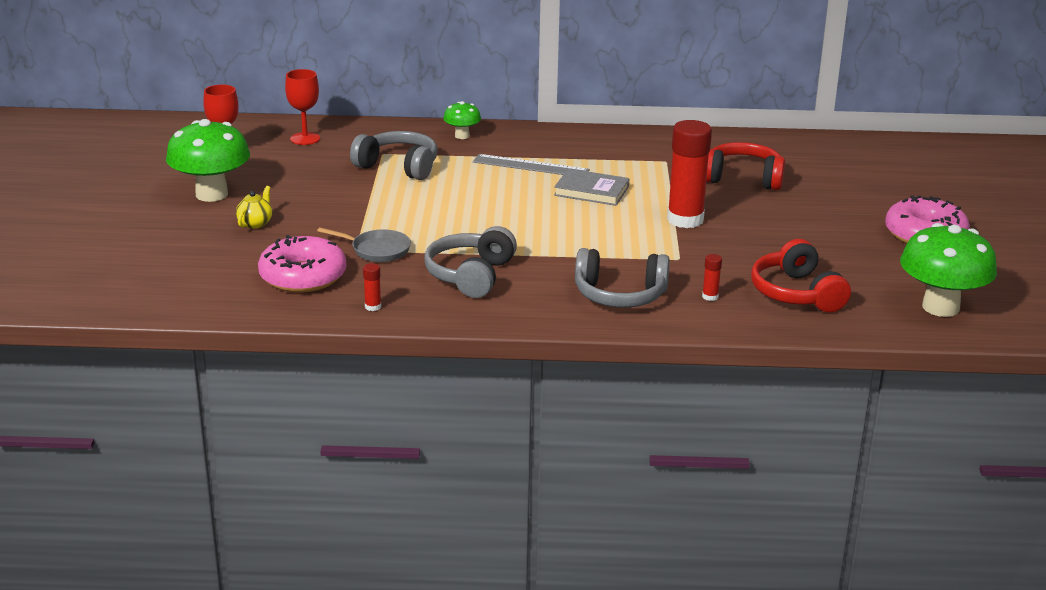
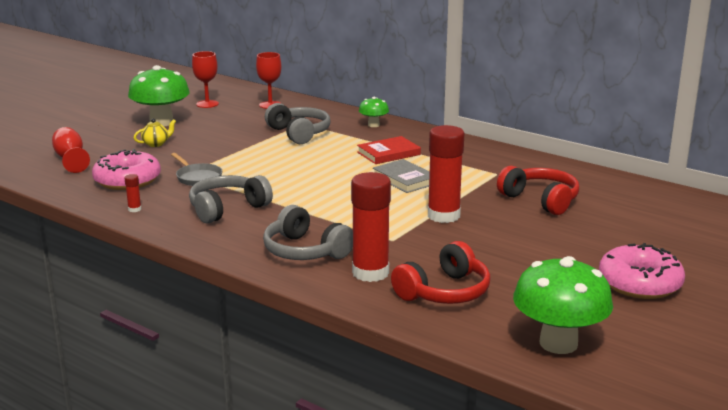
camera: 35 degrees right, 5 degrees down
(185, 271) = (70, 159): none -> red goblet
(530, 166) = (388, 153): grey ruler -> red book
(710, 297) = (370, 273): red glue stick -> red glue stick, size x2.48
(796, 293) = (444, 292): red headphones -> red headphones turned 150 degrees counterclockwise

